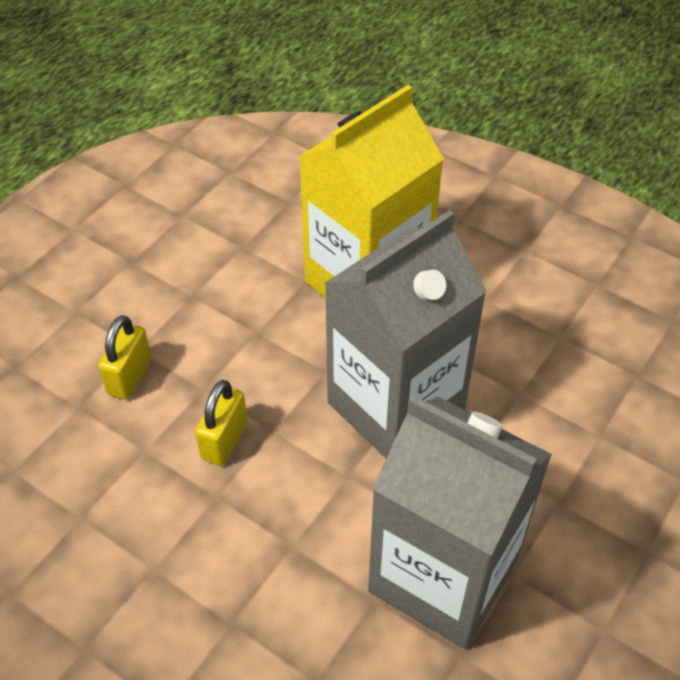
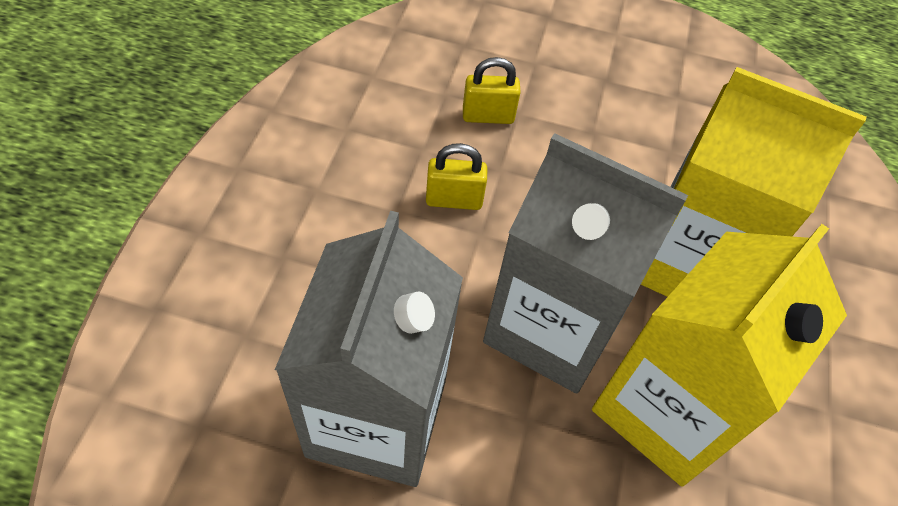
camera: 65 degrees right, 5 degrees up
(495, 353) = (666, 409): none -> yellow carton

